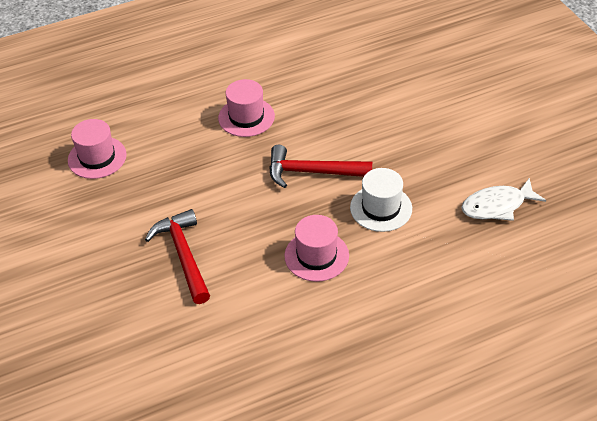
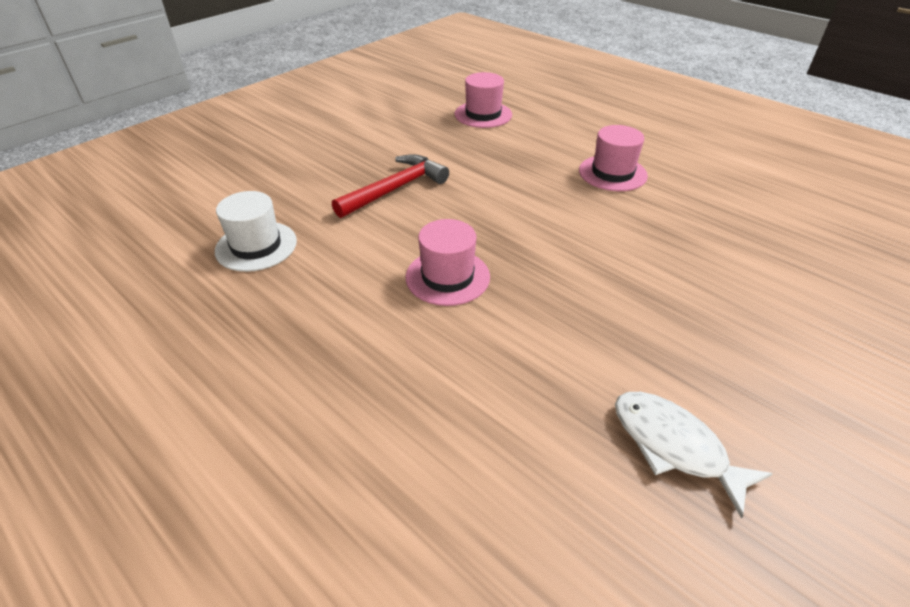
camera: 65 degrees right, 5 degrees down
(312, 172) = (574, 238): red hammer -> none
(381, 208) = (564, 311): white hat -> white hat (256, 246)

